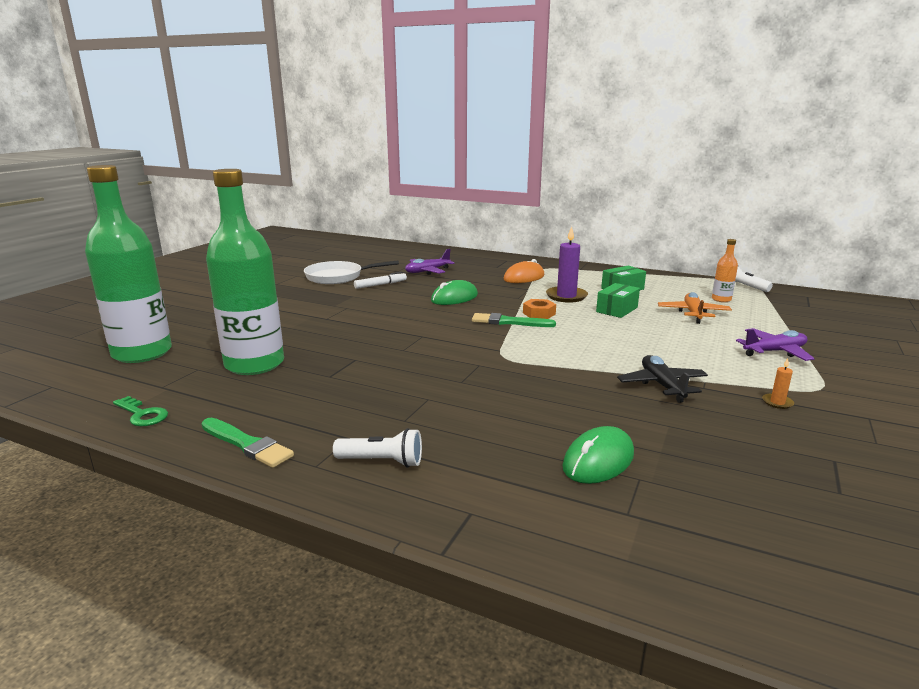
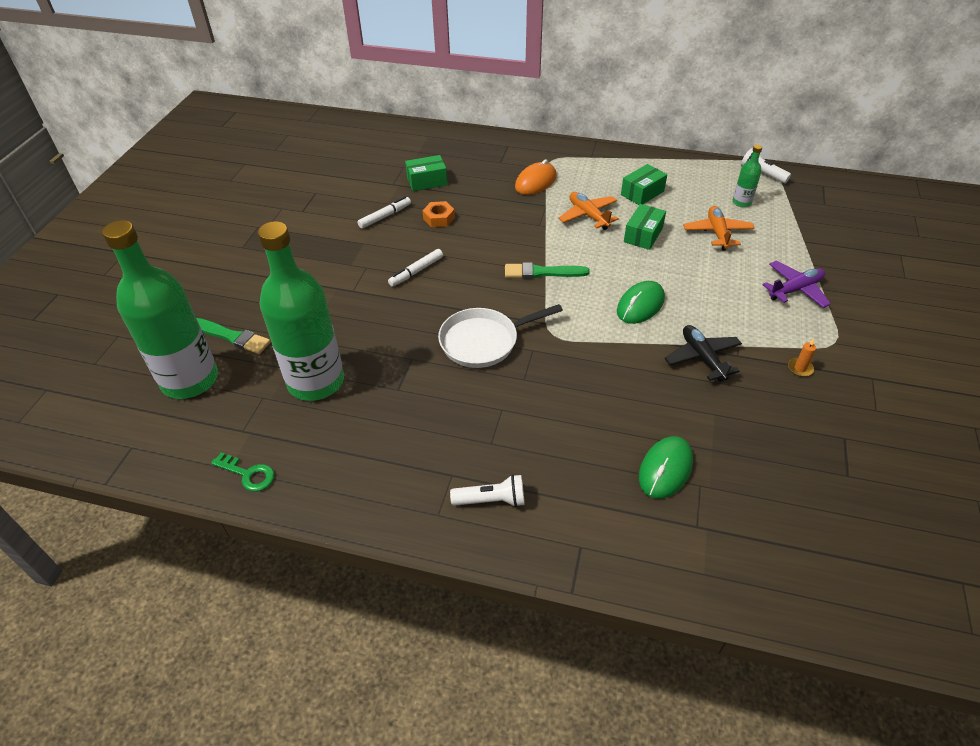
camera: 10 degrees left, 25 degrees up
(247, 444) = (366, 498): green brush -> green brush (232, 337)
(338, 277) = (331, 205): white pan -> white pan (484, 341)
(390, 313) = (416, 271): none -> white marker
(427, 271) = (427, 181): purple plane -> green box
(454, 298) = (473, 233): green mouse -> green mouse (640, 305)
(539, 313) = (568, 252): orange nut -> orange nut (439, 218)
(566, 296) = (588, 215): purple candle -> orange plane
(721, 299) = (741, 202): orange bottle -> green bottle

